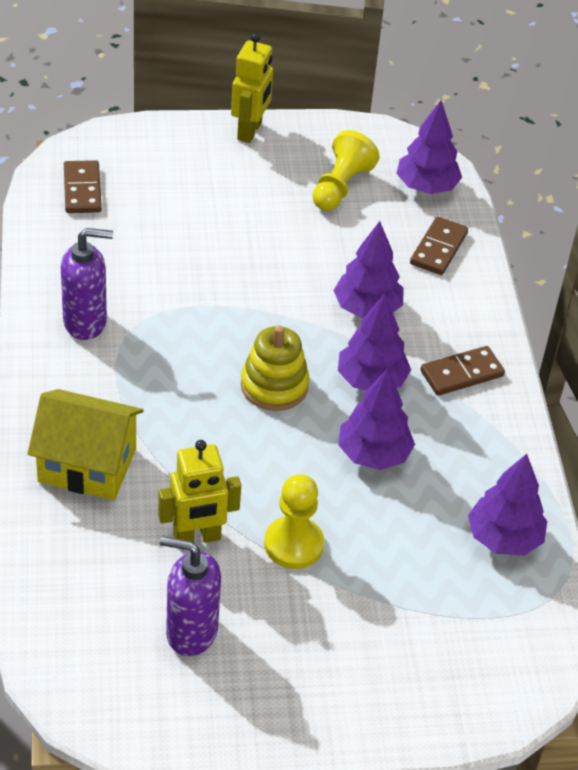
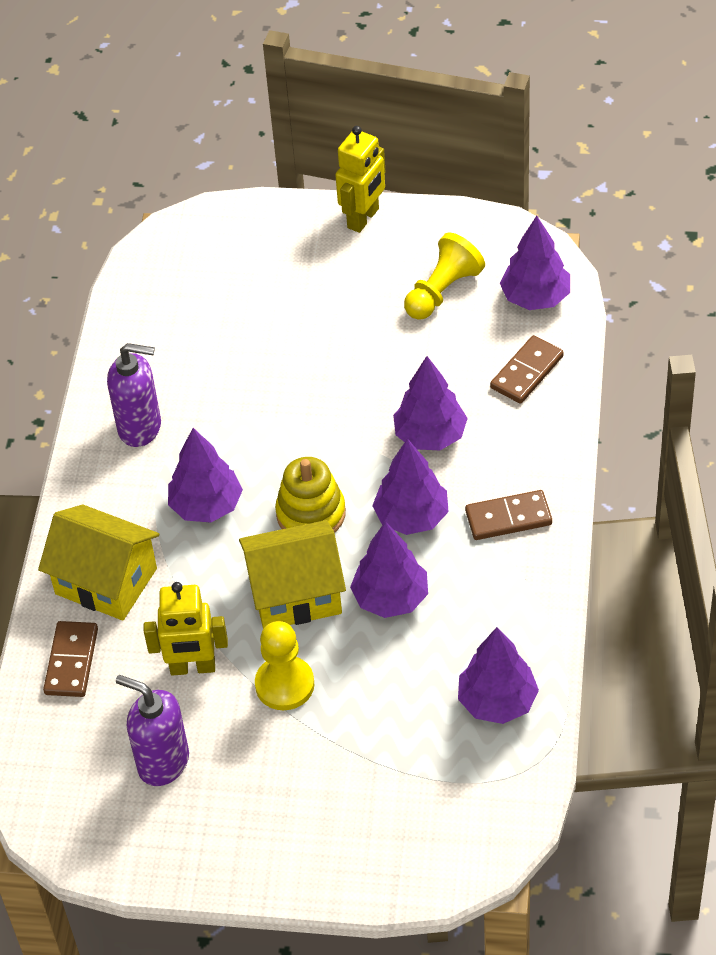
camera: 20 degrees right, 5 degrees up
(82, 190) = (172, 277): brown domino -> brown domino (72, 661)
(170, 387) = (206, 506): none -> purple tree
(280, 459) = (295, 594): none -> yellow house

